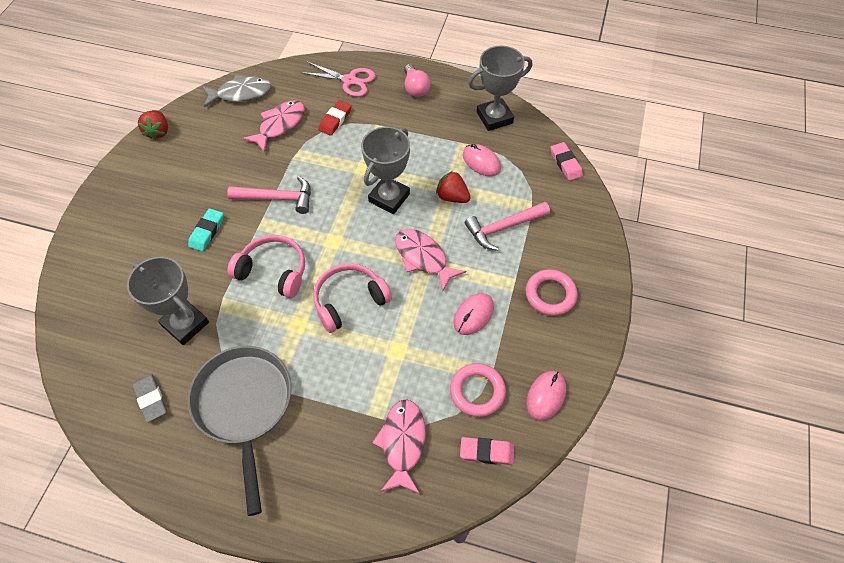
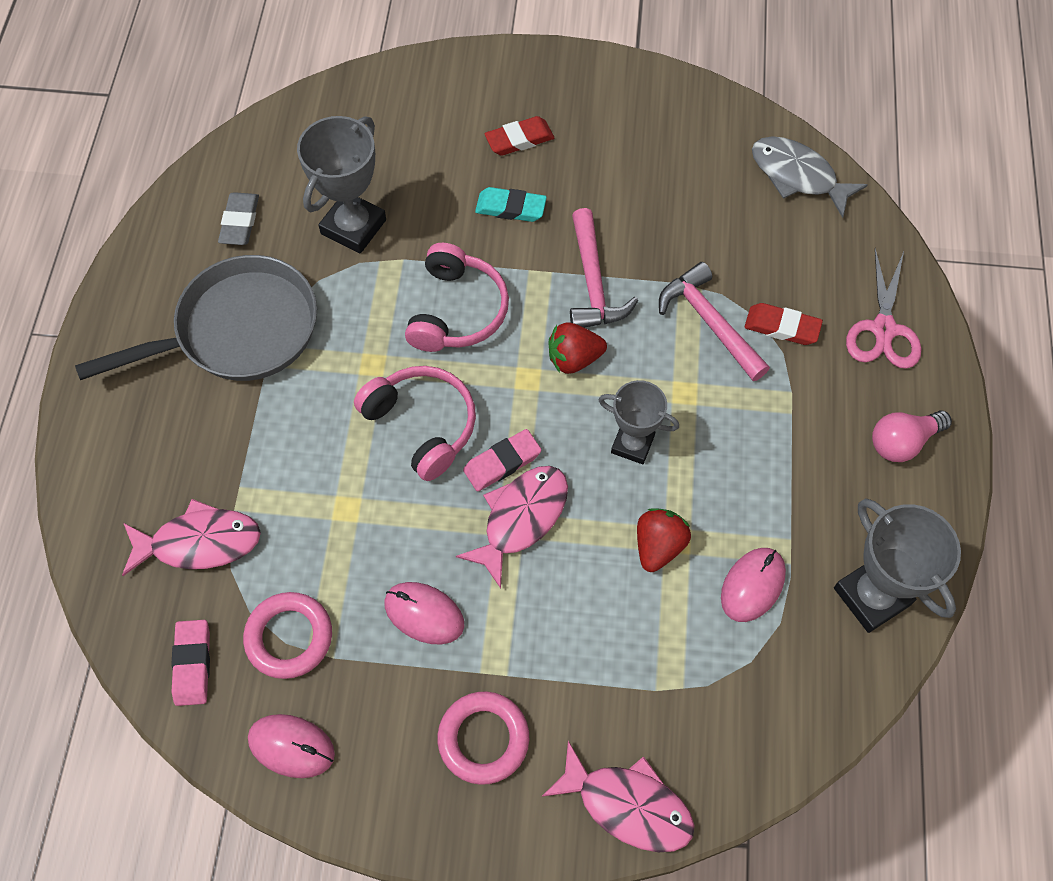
camera: 80 degrees right, 5 degrees up
(151, 399) = (240, 222): grey eraser -> grey eraser turned 45 degrees counterclockwise
(155, 219) = (519, 139): none -> red eraser
(158, 132) = (682, 92): red strawberry -> red strawberry (574, 359)
(241, 93) = (797, 176): grey fish -> grey fish turned 150 degrees clockwise
(280, 125) = (745, 248): pink fish -> pink fish (628, 805)
(389, 198) = (632, 444): grey trophy -> grey trophy, size x0.66
(503, 228) = (609, 642): pink hammer -> pink hammer (709, 322)
(565, 163) = (792, 746): pink eraser -> pink eraser (502, 462)

